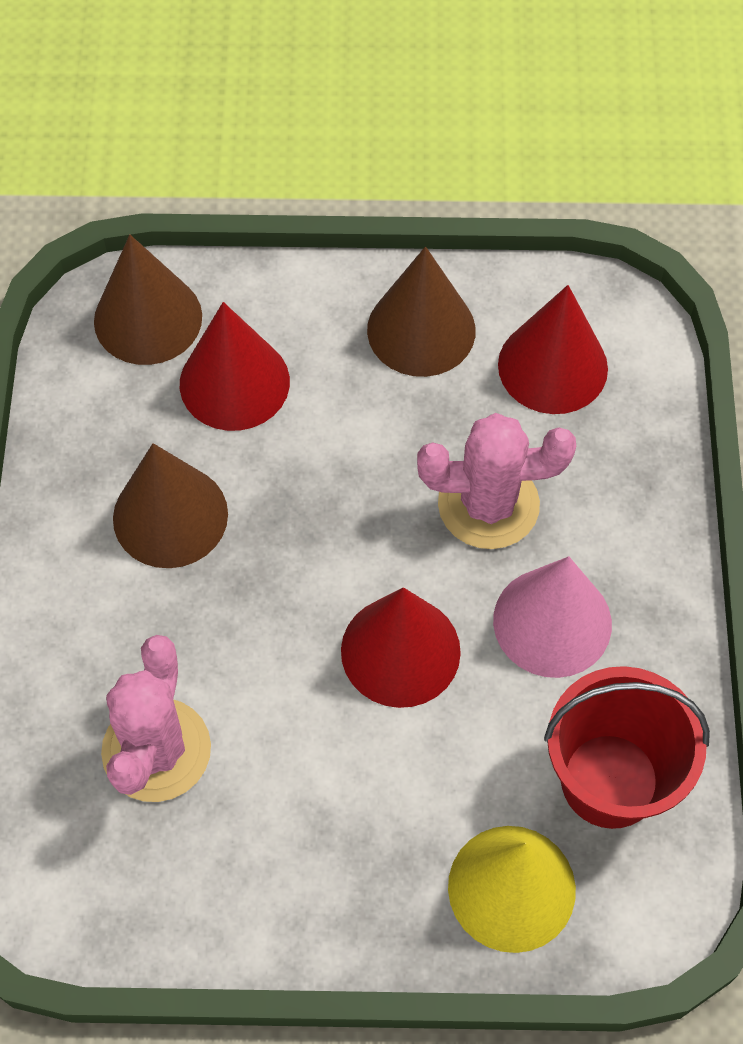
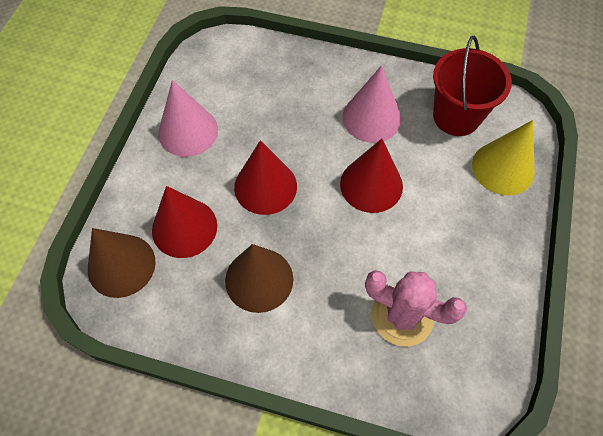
camera: 75 degrees left, 0 degrees up
(421, 330) = (188, 131): brown cone -> pink cone
(488, 504) = (301, 127): pink cactus -> none
(552, 366) = (232, 82): red cone -> red cone (265, 186)

